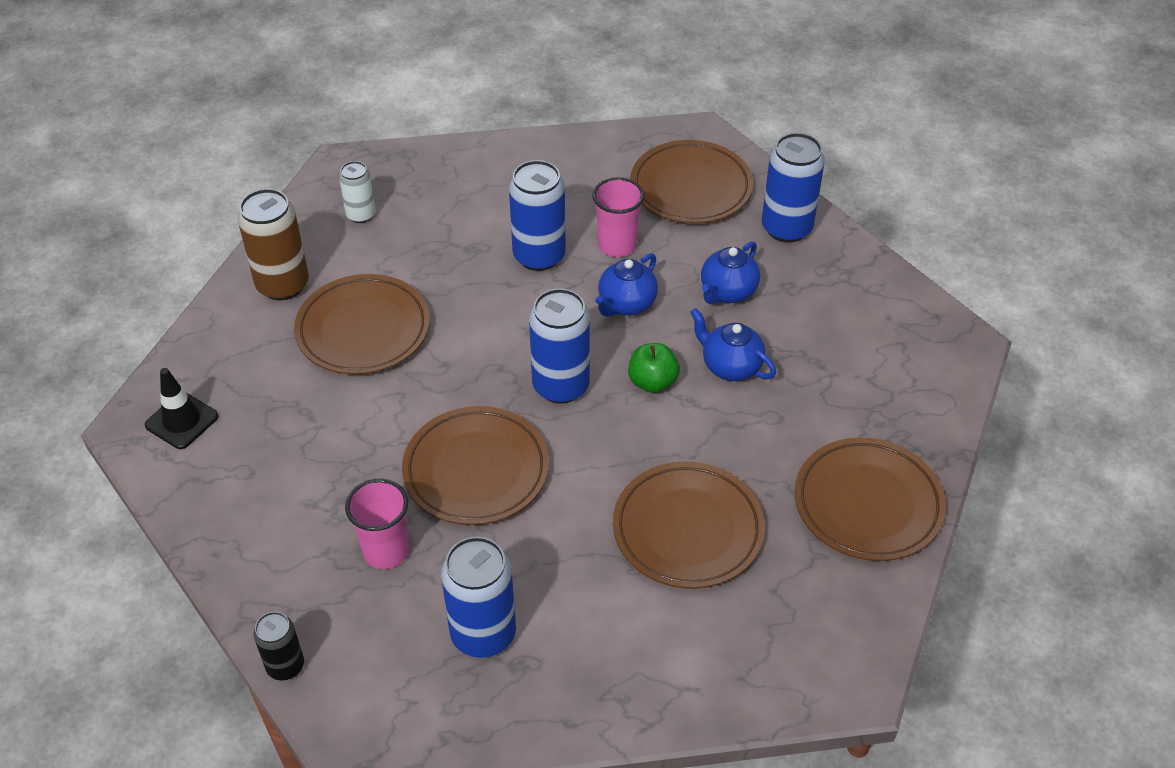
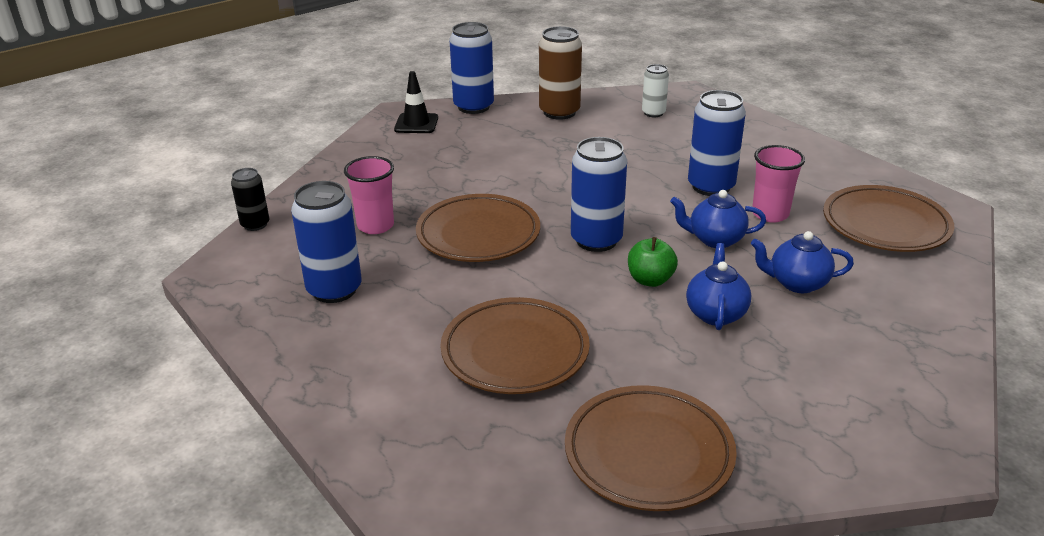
camera: 60 degrees right, 15 degrees down
(363, 330) = (555, 150): brown plate -> none
(786, 228) = (919, 289): blue can -> blue can (473, 107)

